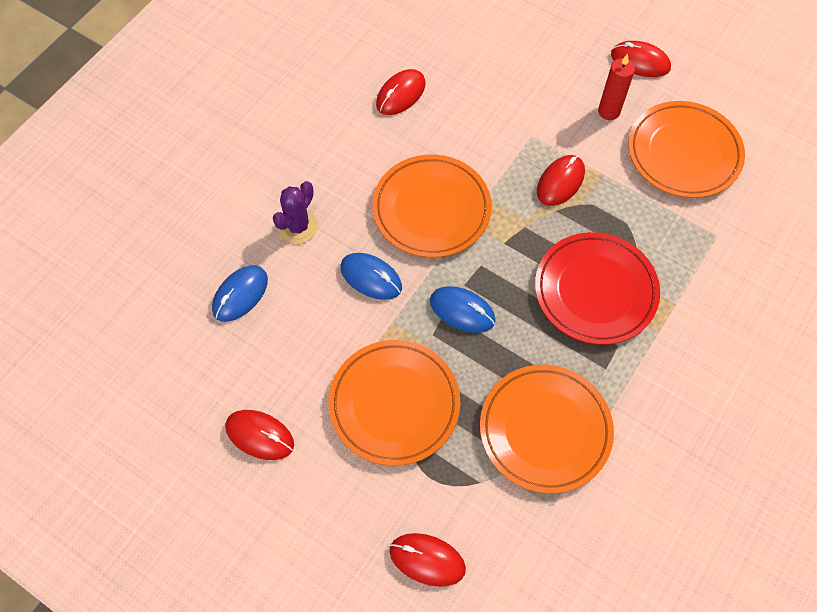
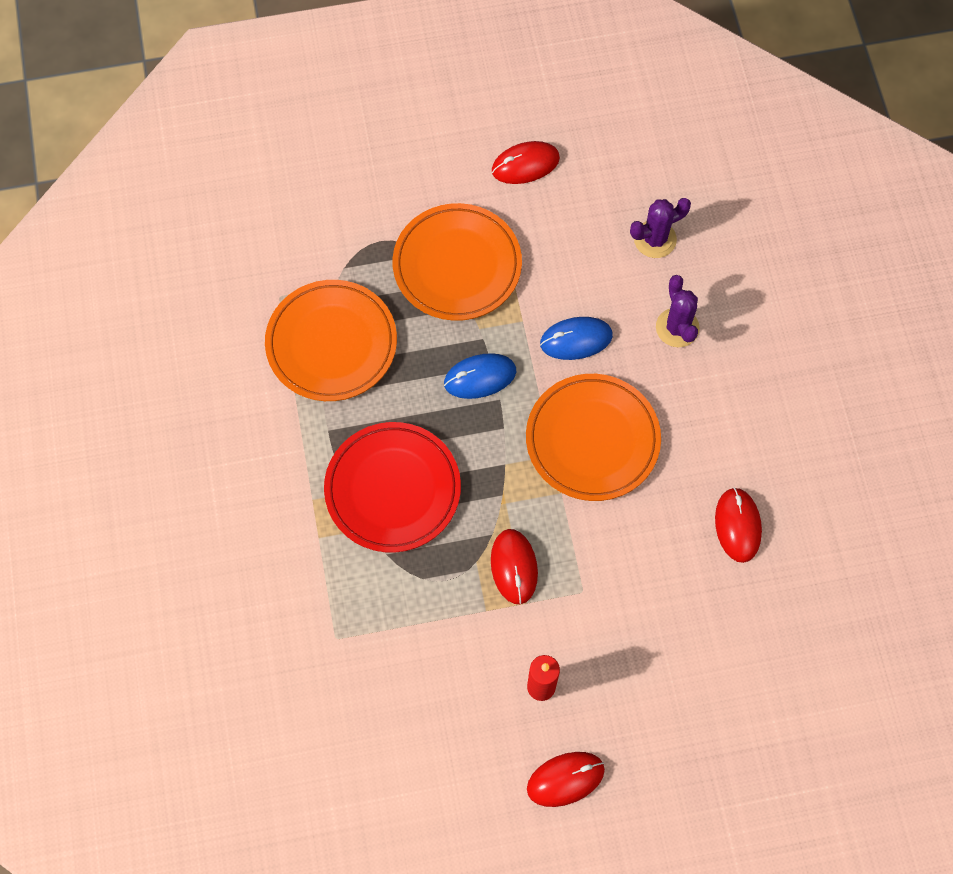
camera: 135 degrees right, 5 degrees up
(240, 294) = (655, 239): blue mouse -> purple cactus
(427, 560) = (331, 191): red mouse -> none
(683, 153) = (434, 703): orange plate -> none

